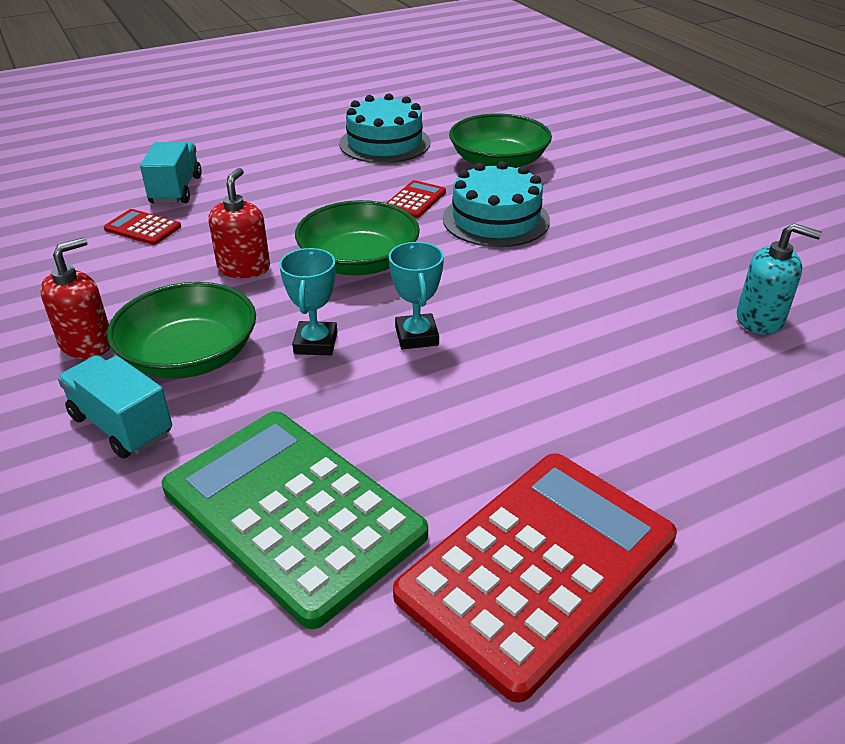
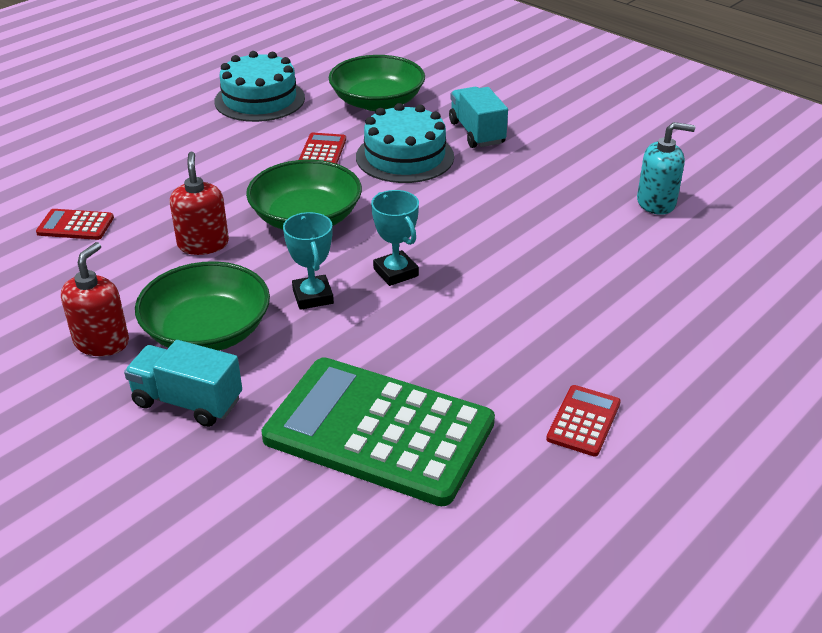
camera: 20 degrees left, 0 degrees up
(176, 190) = (81, 182): turquoise truck -> turquoise truck (476, 133)
(538, 567) = (583, 421): red calculator -> red calculator, size x0.42

